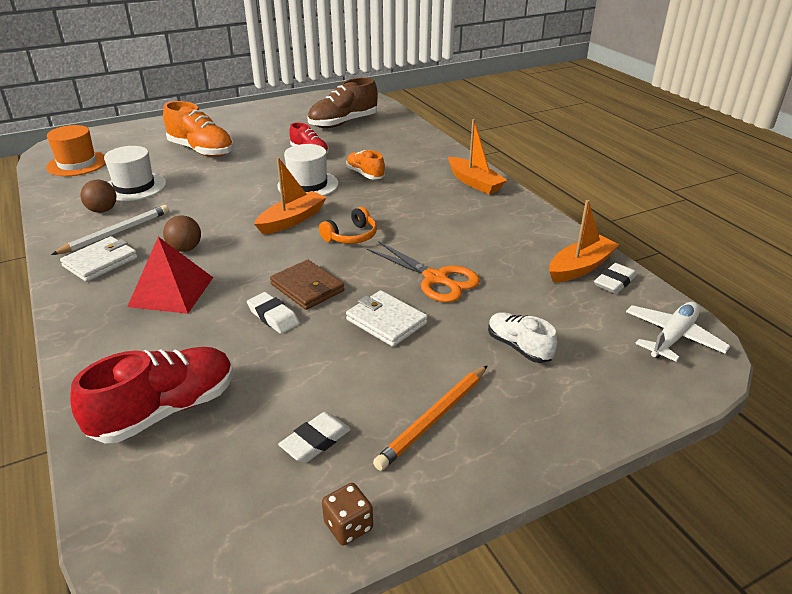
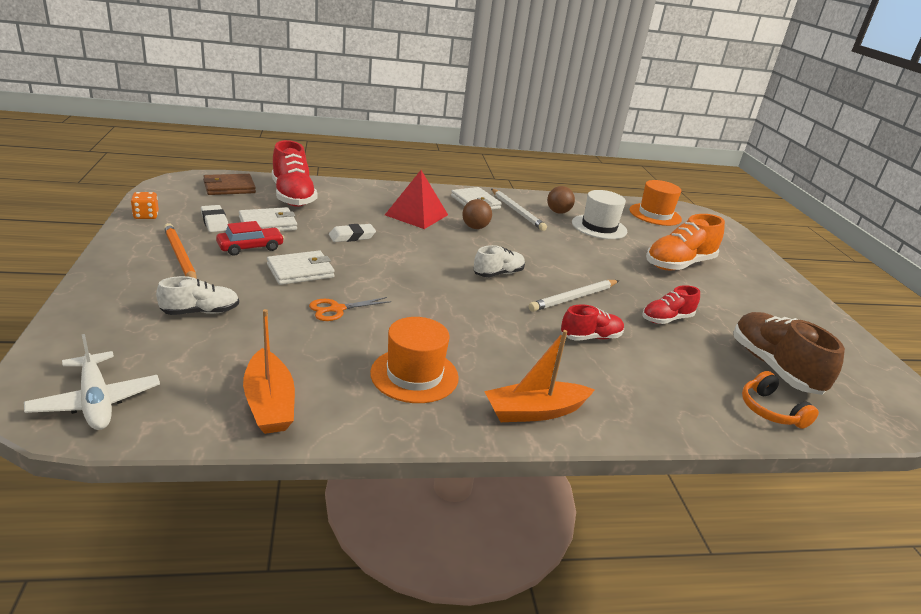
camera: 105 degrees right, 5 degrees down
(284, 392) = (268, 224): none -> white wallet
(292, 220) = (498, 274): orange boat -> white shoe
(307, 287) = (378, 255): brown wallet -> brown wallet (229, 187)
(308, 185) = (574, 298): white hat -> white pencil
(348, 526) = (146, 216): brown dice -> orange dice
(351, 236) = (447, 292): orange headphones -> orange headphones (770, 410)
(363, 376) = (250, 247): none -> red car
(365, 174) = (590, 337): orange shoe -> red shoe
(435, 279) = (337, 309): orange scissors -> orange scissors, size x0.62
(485, 225) = (414, 375): none -> orange hat
(614, 282) = (218, 413): white eraser -> none

